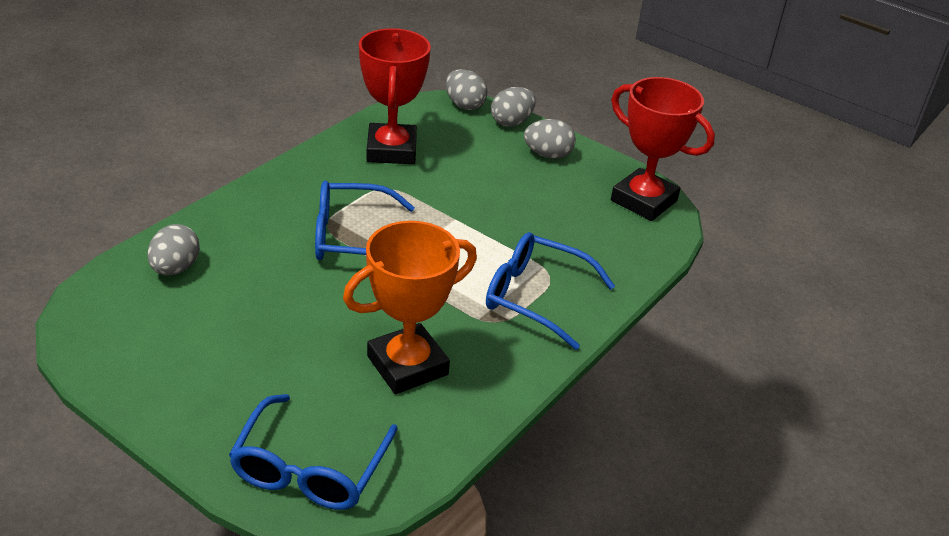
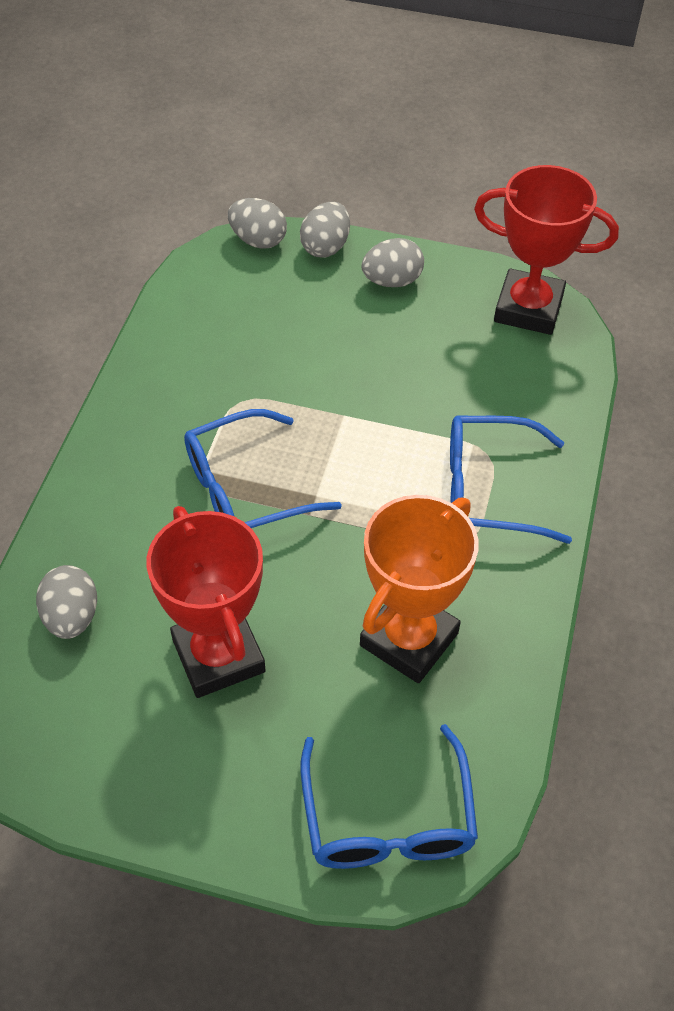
camera: 20 degrees left, 15 degrees up
(391, 150) = (214, 341): red trophy -> red trophy (218, 655)

